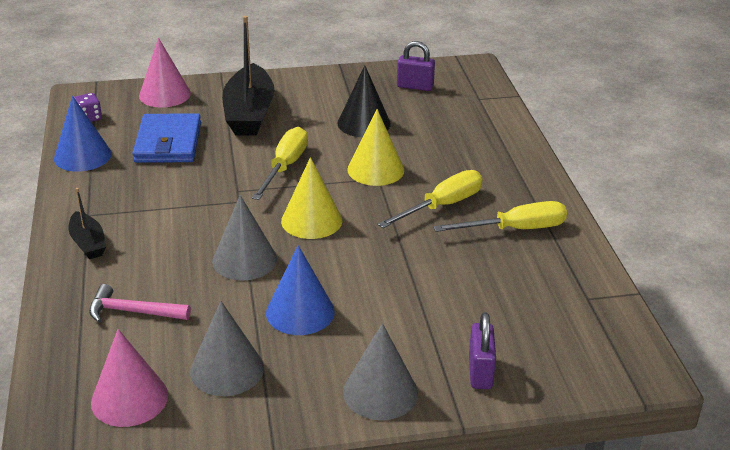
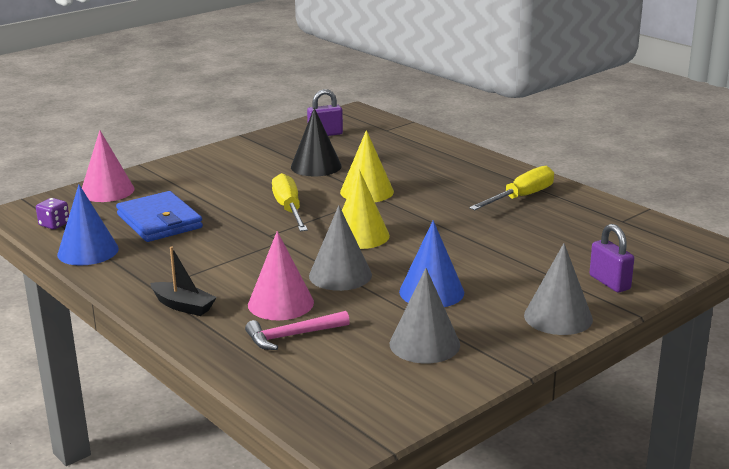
camera: 30 degrees left, 10 degrees down
(129, 398) = (371, 389): pink cone -> pink cone (280, 303)
(249, 113) = (207, 184): black boat -> none
(442, 206) = (449, 199): yellow screwdriver -> none

